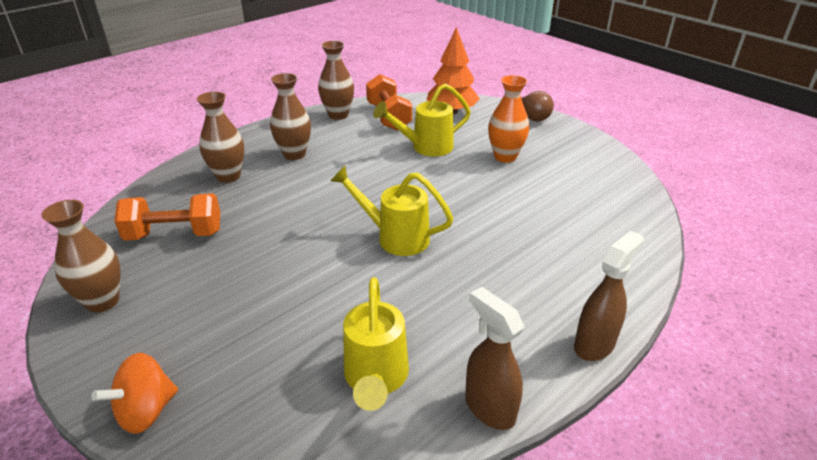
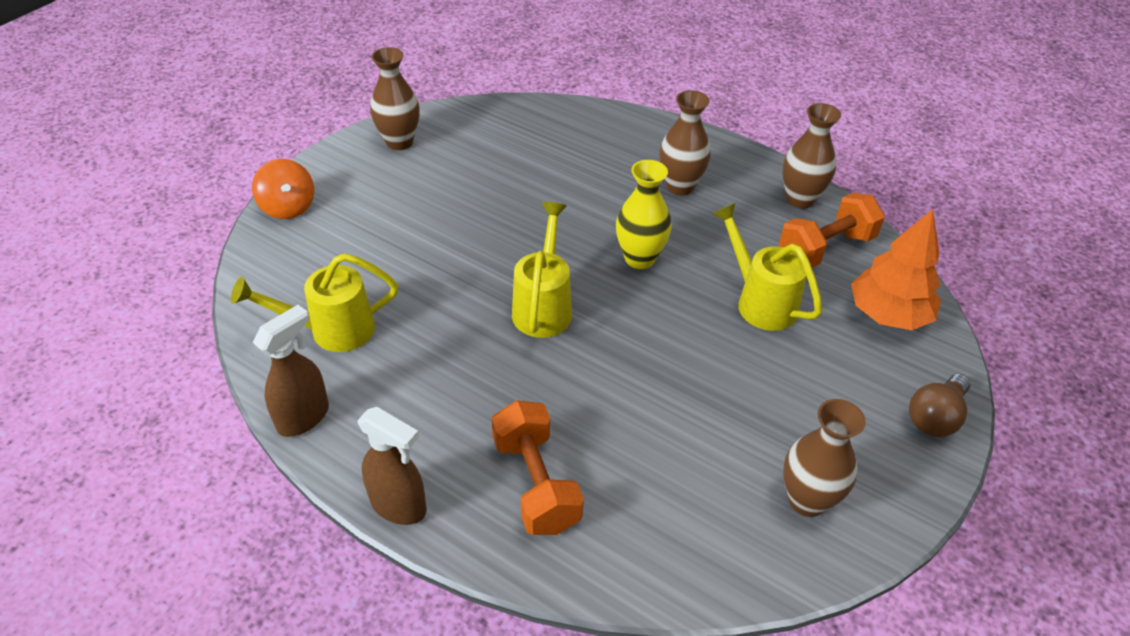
camera: 75 degrees right, 10 degrees up
(146, 411) = (288, 207): orange spinning top -> orange spinning top turned 150 degrees counterclockwise
(175, 234) = (498, 149): orange dumbbell -> orange dumbbell (536, 484)
(228, 176) = (610, 151): brown vase -> brown vase (807, 500)
(363, 184) = (639, 258): none -> yellow vase
(505, 157) = (779, 393): orange vase -> none

